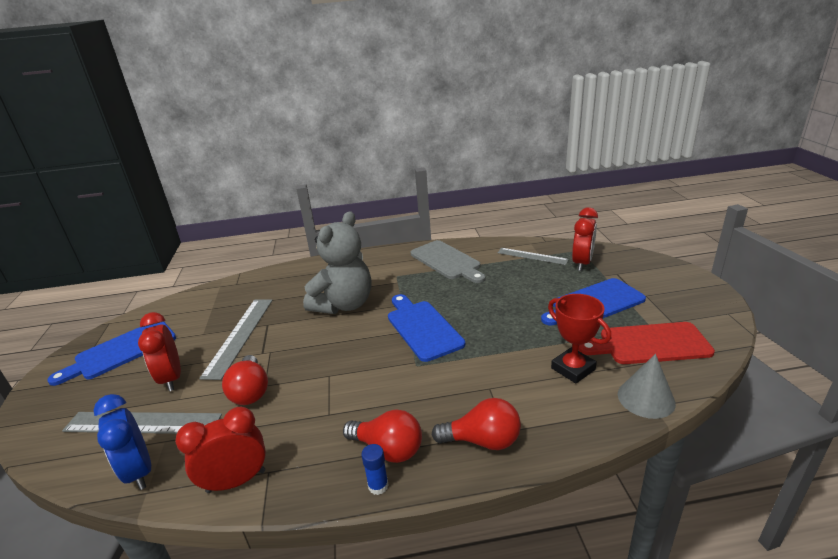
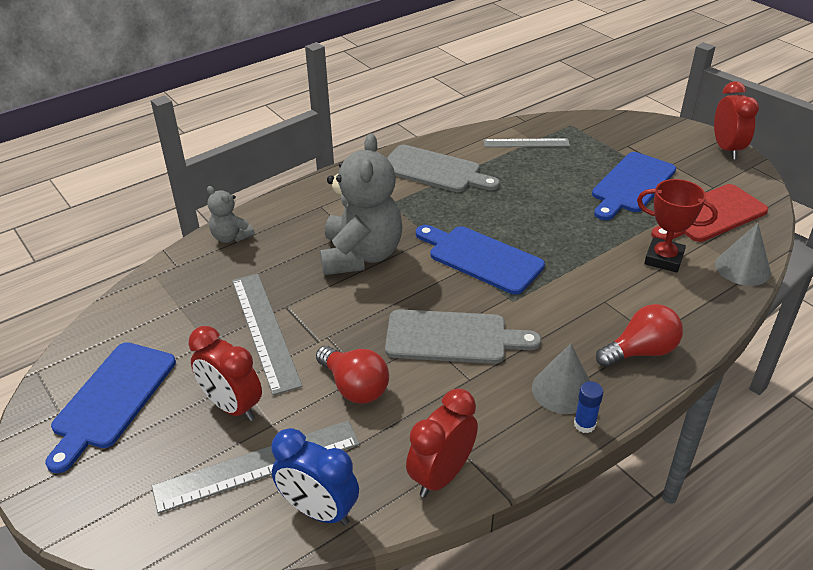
camera: 30 degrees left, 10 degrees up
(281, 274) = (231, 237): none -> grey teddy bear
(347, 379) = (452, 337): none -> grey cutting board
(388, 449) = (563, 390): red light bulb -> grey cone
(582, 263) = (585, 141): red clock -> red clock (726, 149)

